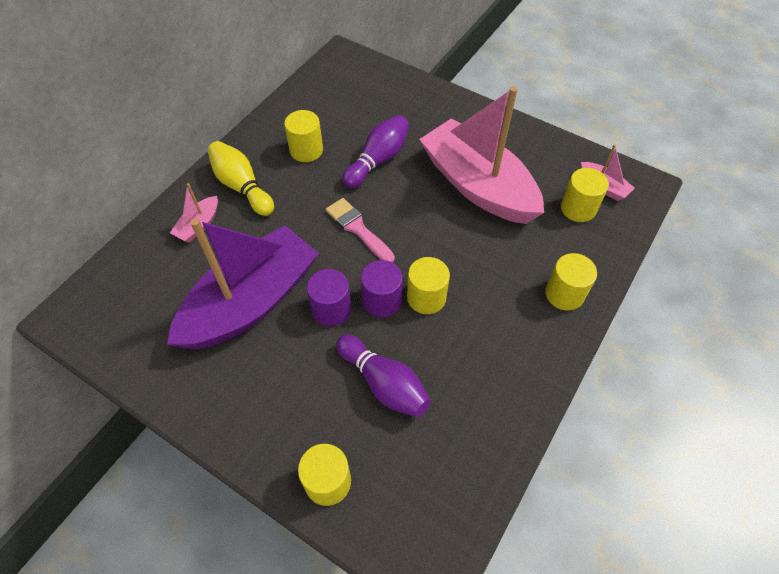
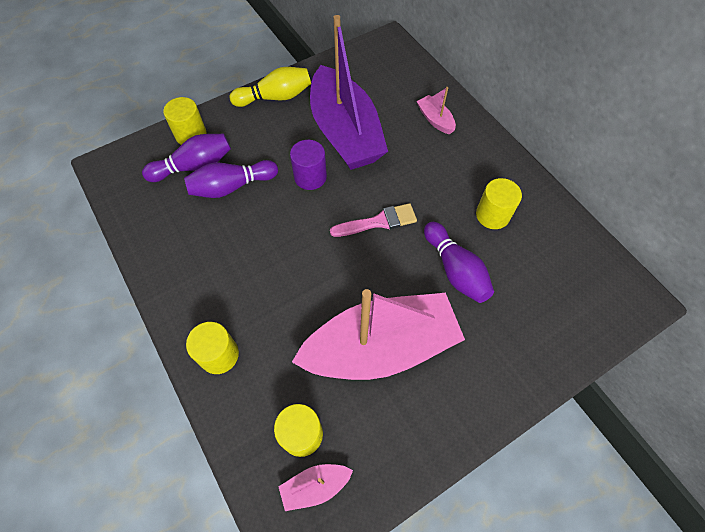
camera: 115 degrees right, 5 degrees up
(242, 186) = (465, 156): yellow bowling pin -> yellow bowling pin (275, 97)
(376, 445) = (194, 166): none -> purple bowling pin
(382, 300) = (298, 211): purple cylinder -> none
(426, 297) = (282, 243): yellow cylinder -> none

